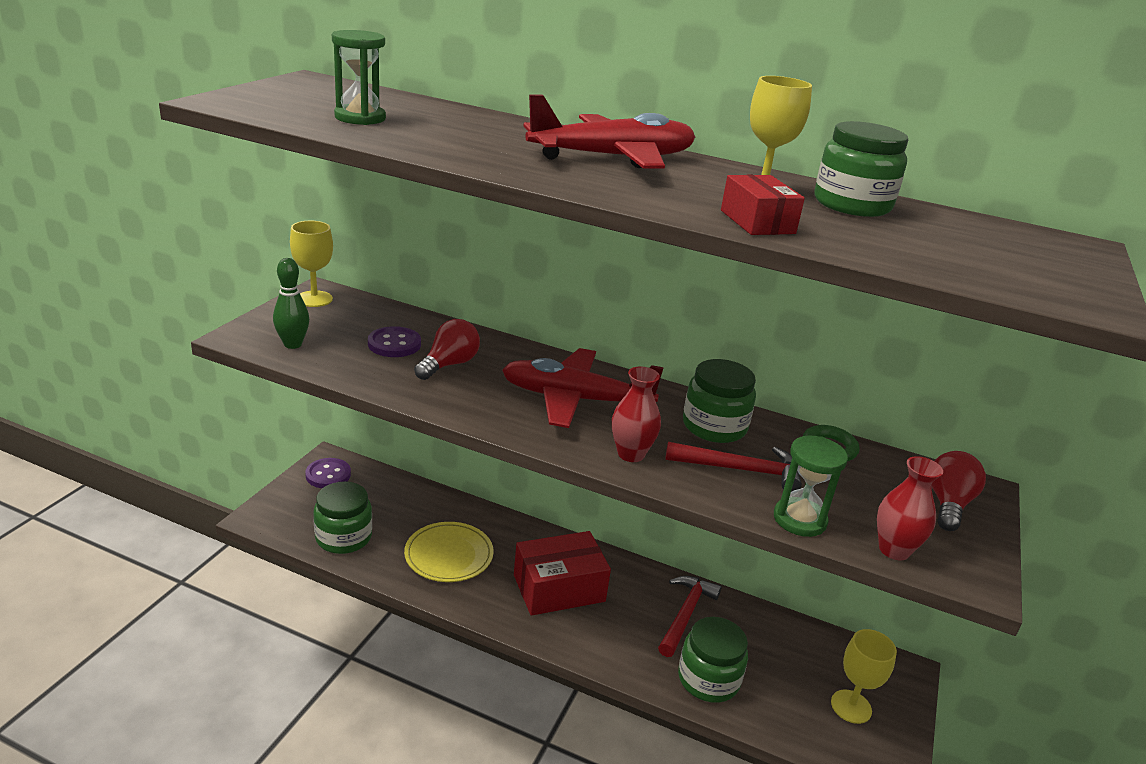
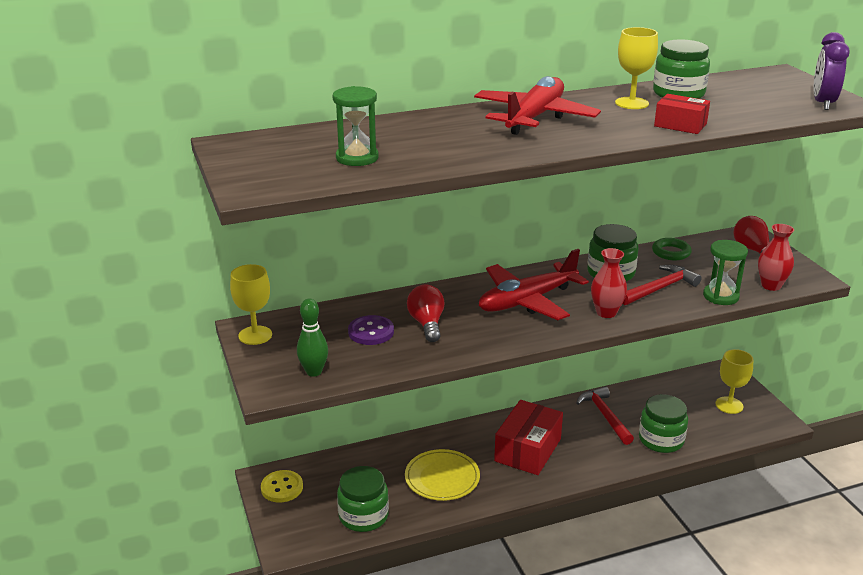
camera: 40 degrees left, 0 degrees up
(328, 475) = (282, 488): purple button -> yellow button
(1047, 287) = (823, 103): none -> purple clock

